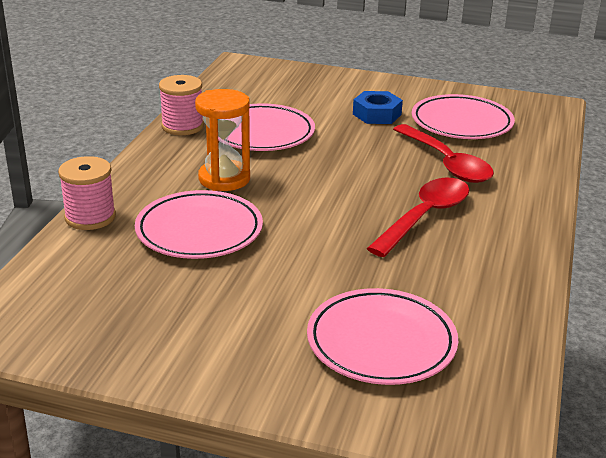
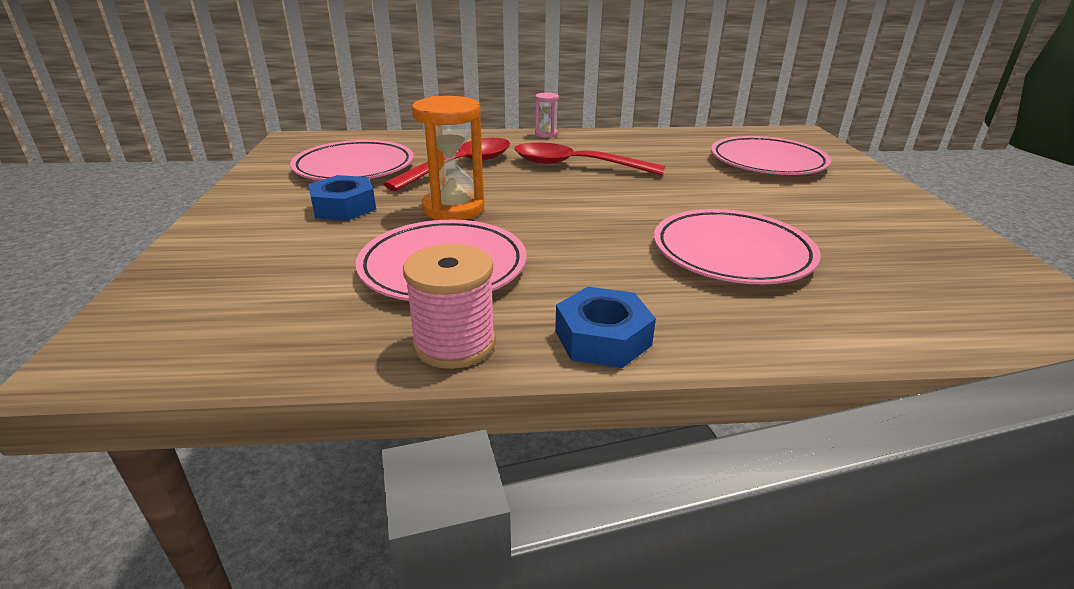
camera: 110 degrees left, 0 degrees up
(90, 217) = (811, 337): pink spool -> none
(151, 160) = (602, 338): none -> blue nut
(224, 179) = (600, 265): orange hourglass -> orange hourglass (453, 209)
(541, 224) = (546, 134): none -> pink hourglass

